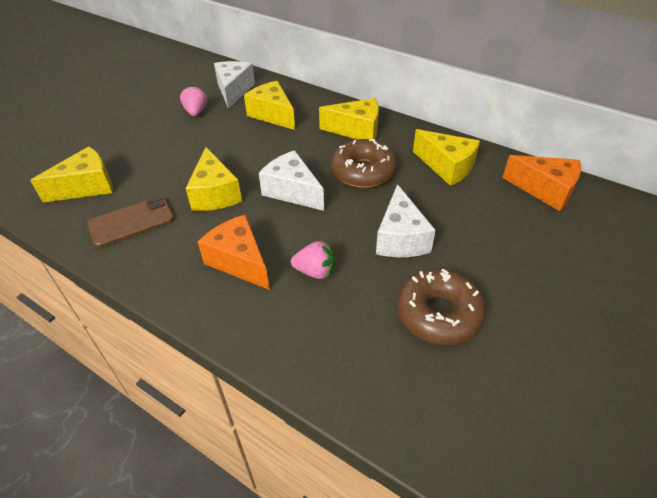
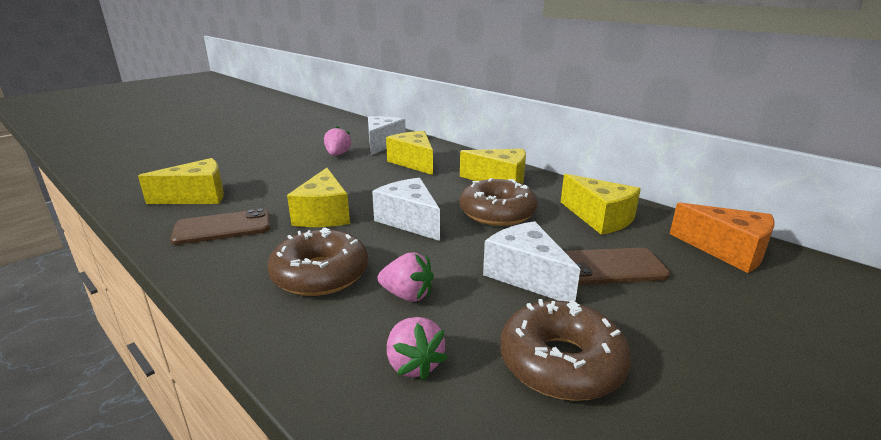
camera: 10 degrees right, 20 degrees down
(239, 261) = (320, 274): orange cheese -> brown donut
(338, 332) = (413, 364): none -> pink strawberry
(400, 238) = (526, 275): white cheese -> white cheese turned 135 degrees clockwise
(460, 220) = (609, 267): none -> brown phone

